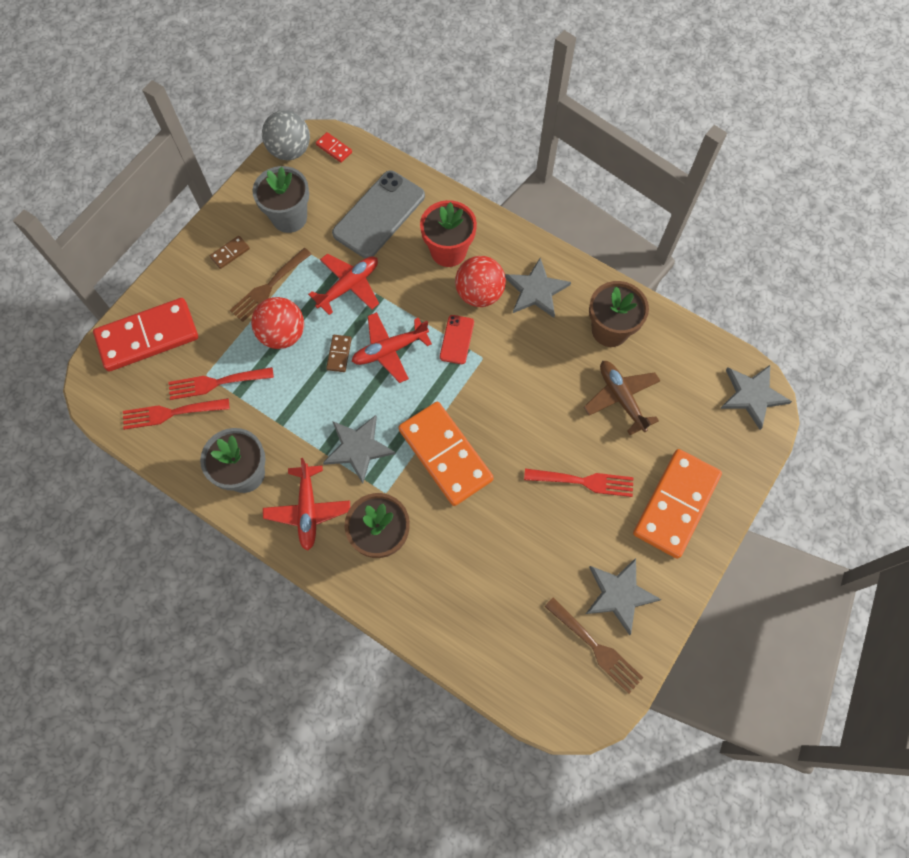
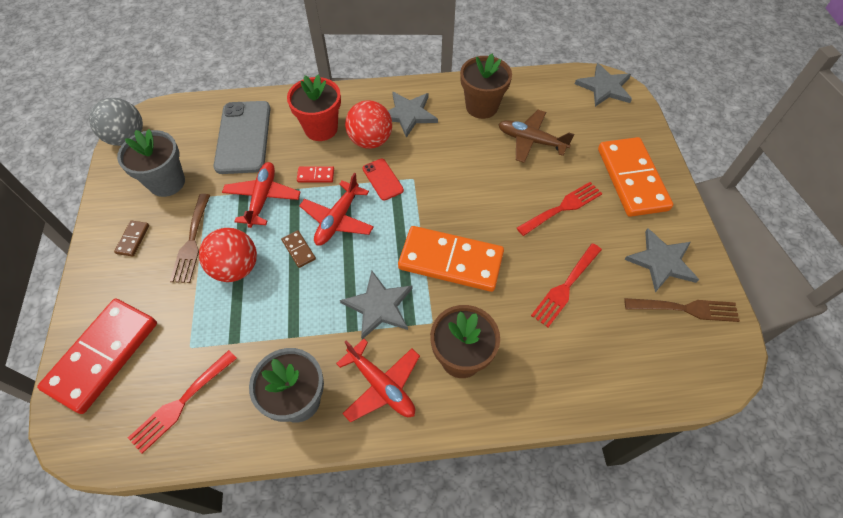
camera: 40 degrees left, 10 degrees down
(216, 383) = (205, 347): red fork -> red fork (565, 287)
(334, 148) = (165, 116): red domino -> red domino (316, 175)

